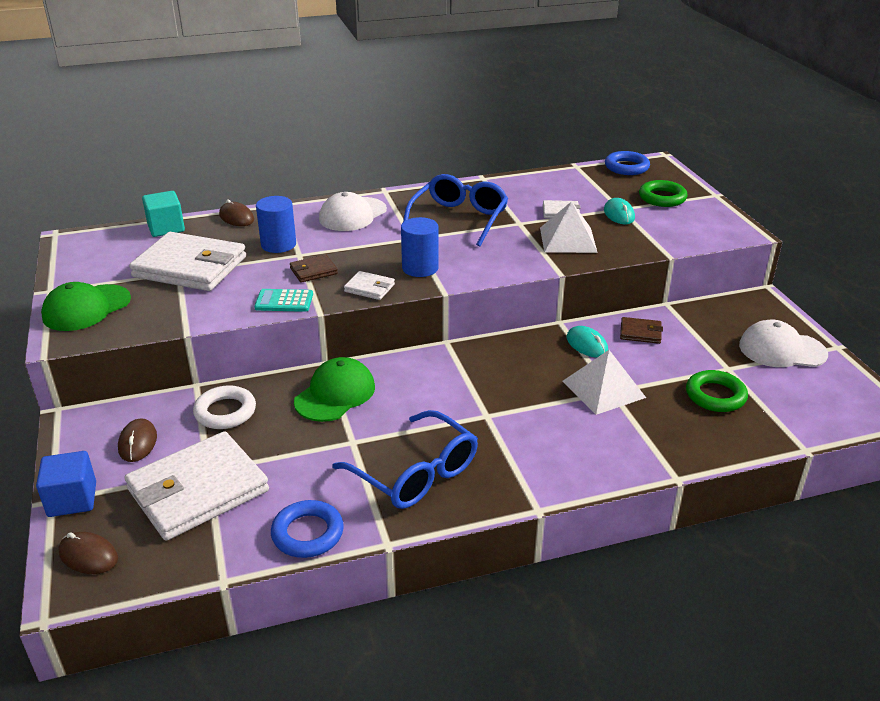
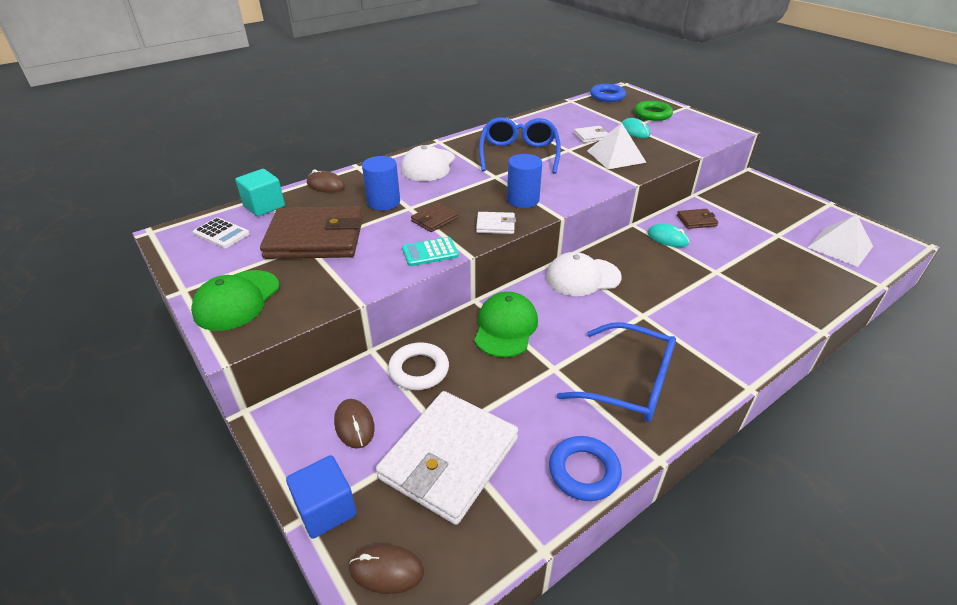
camera: 20 degrees left, 5 degrees up
(112, 247) = (221, 233): none -> white calculator
(190, 267) = (315, 238): white wallet -> brown wallet
(603, 389) = (709, 271): white pyramid -> white pyramid (840, 247)
(715, 395) = (788, 258): green ring -> none
(782, 350) = (799, 213): white cap -> white cap (582, 277)

